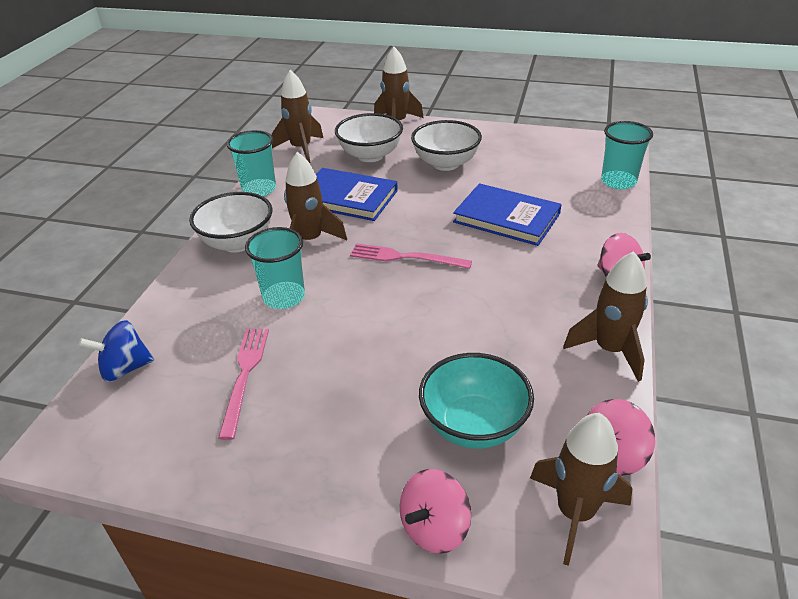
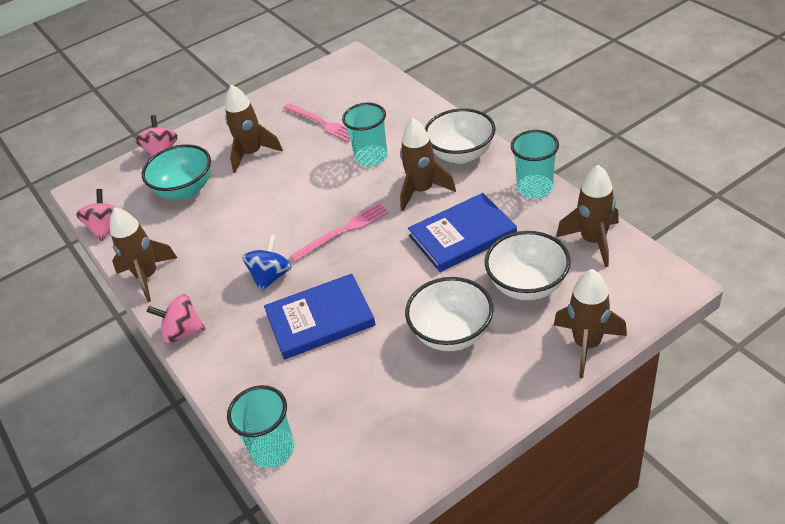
camera: 135 degrees right, 5 degrees up
(125, 368) = (380, 85): blue spinning top -> blue spinning top (271, 276)
(575, 513) = (107, 196): brown rocket -> brown rocket (252, 154)

